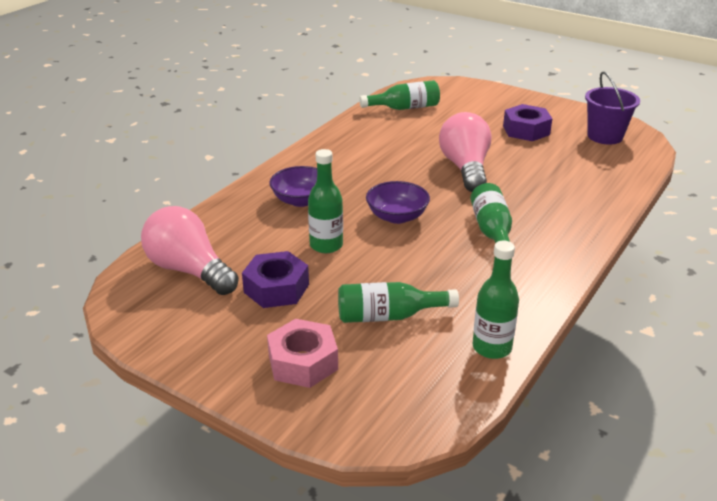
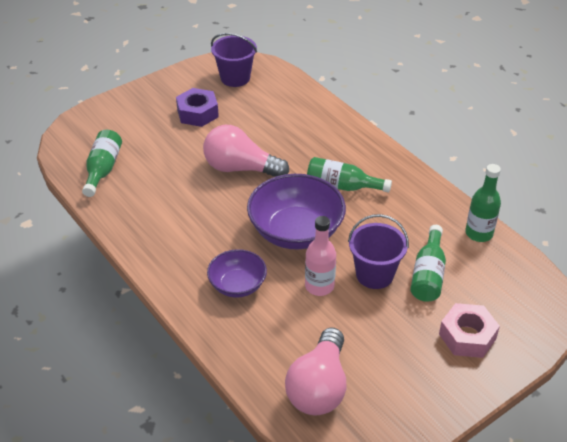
camera: 70 degrees left, 10 degrees up
(189, 270) = (319, 387): pink light bulb -> pink light bulb turned 45 degrees counterclockwise
(276, 288) = (369, 332): purple nut -> none
(326, 245) = (319, 286): green bottle -> pink bottle
(364, 277) = (374, 275): none -> purple bucket
(397, 216) = (296, 231): purple bowl -> purple bowl, size x1.74

